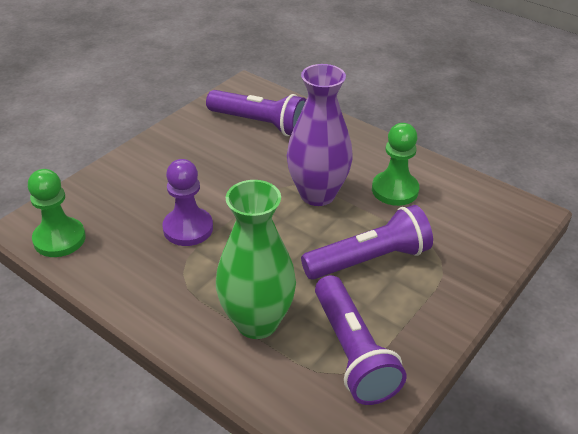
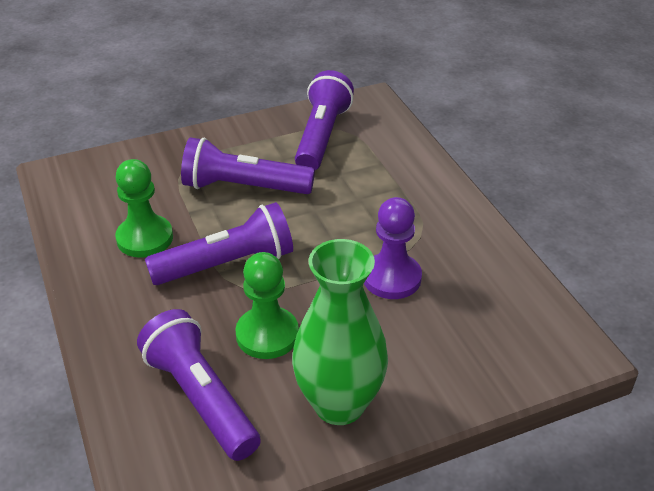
camera: 150 degrees left, 0 degrees up
(59, 239) = (539, 318): green pawn -> green pawn (267, 335)
(257, 322) = (379, 177): green vase -> green vase (339, 404)
(317, 194) = (227, 264): purple vase -> purple flashlight

